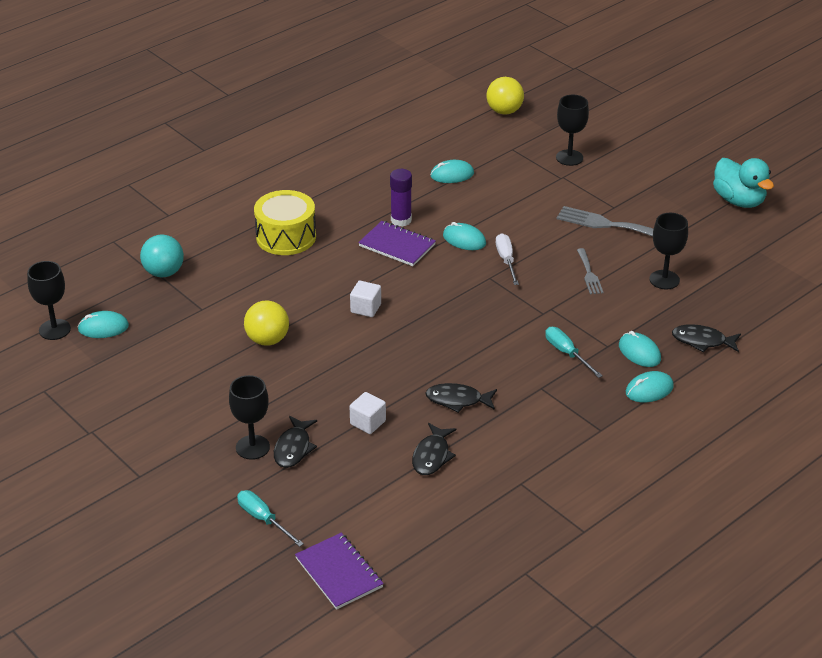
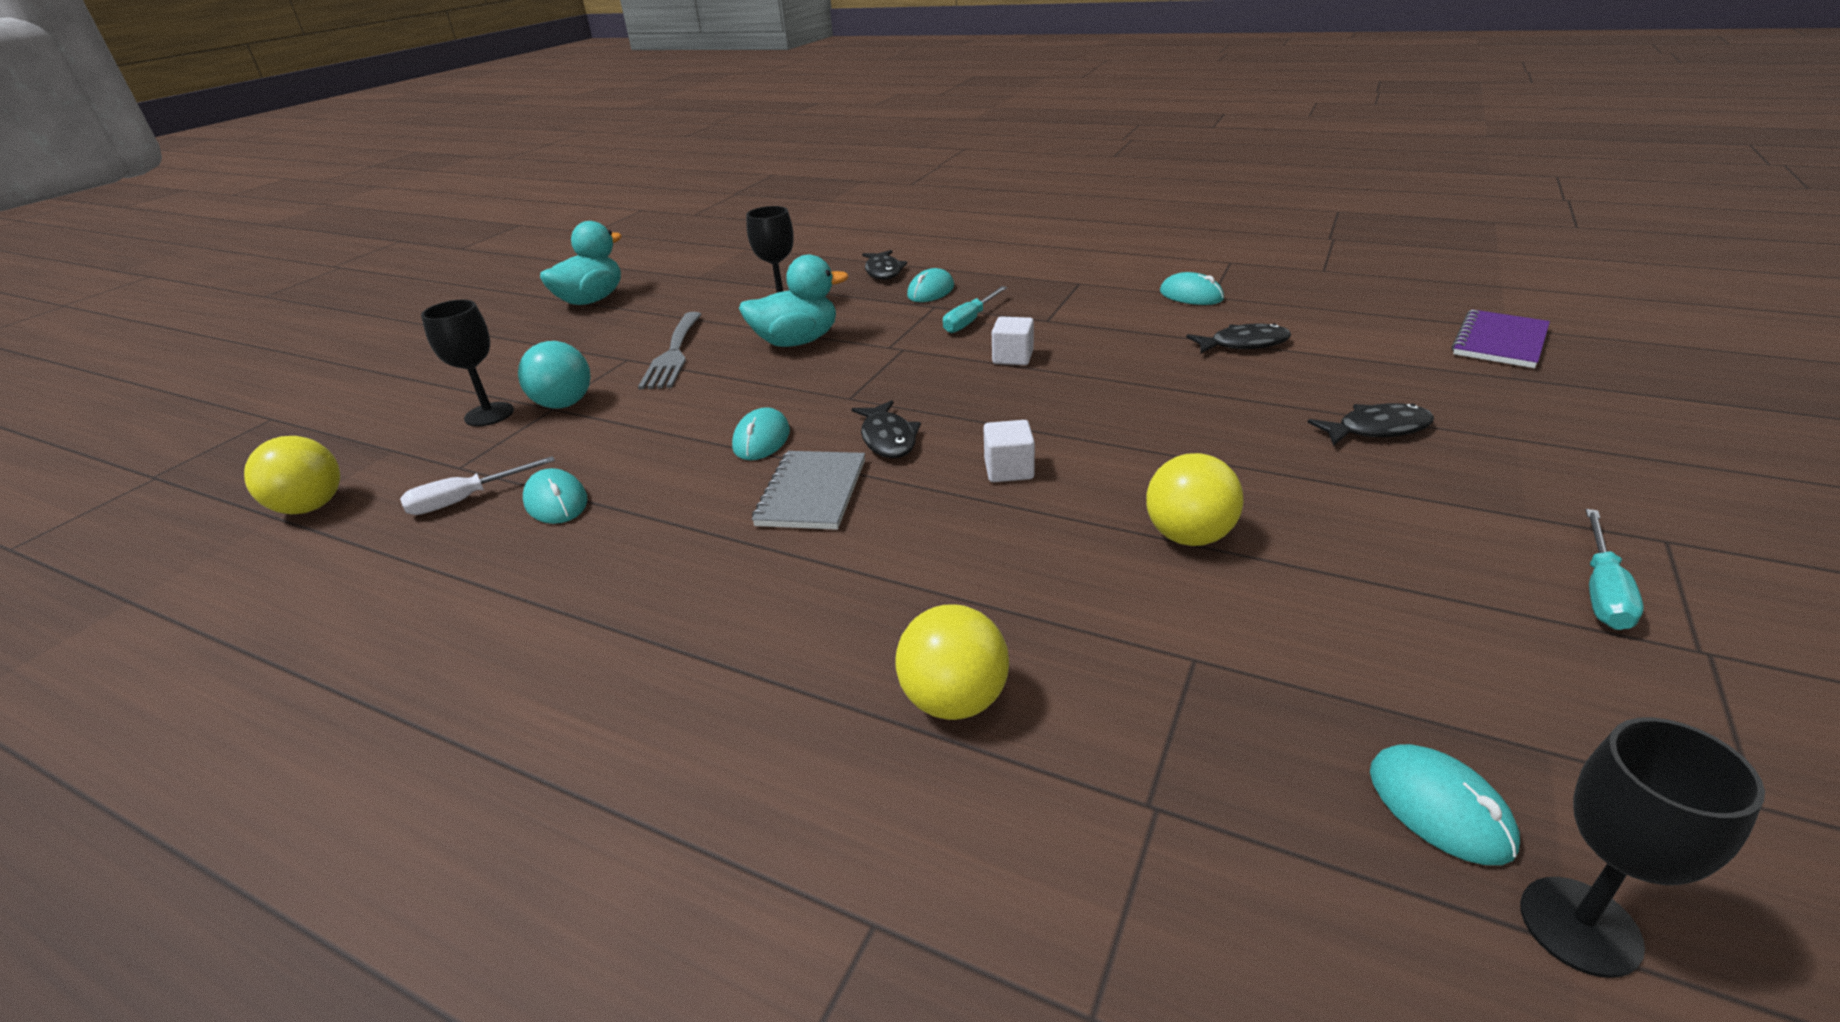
camera: 110 degrees left, 5 degrees down
(164, 272) = (1134, 792): turquoise ball -> turquoise ball (564, 404)
(232, 249) = (954, 700): none -> yellow ball
(252, 447) = (1430, 460): black goblet -> none
(263, 519) = (1525, 408): turquoise screwdriver -> turquoise screwdriver (1602, 591)
(286, 237) = (857, 634): yellow drum -> none
(368, 422) = (1249, 395): white cube -> white cube (1013, 357)
(397, 245) = (812, 493): purple notebook -> grey notebook
(401, 220) = (729, 511): purple glue stick -> none
(457, 400) = (1128, 355): black fish -> black fish (888, 438)
(506, 260) = (798, 396): white screwdriver -> white screwdriver (466, 499)
(589, 274) = (797, 342): grey fork -> turquoise duck
(649, 390) = (989, 276): turquoise mouse -> turquoise mouse (1191, 295)

